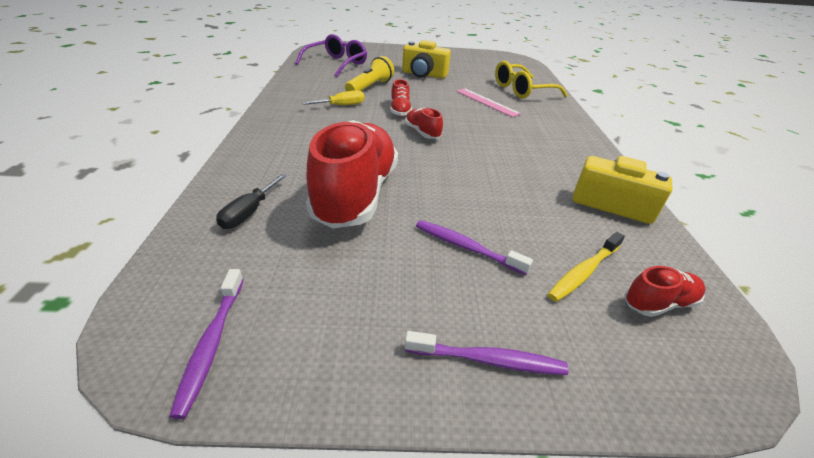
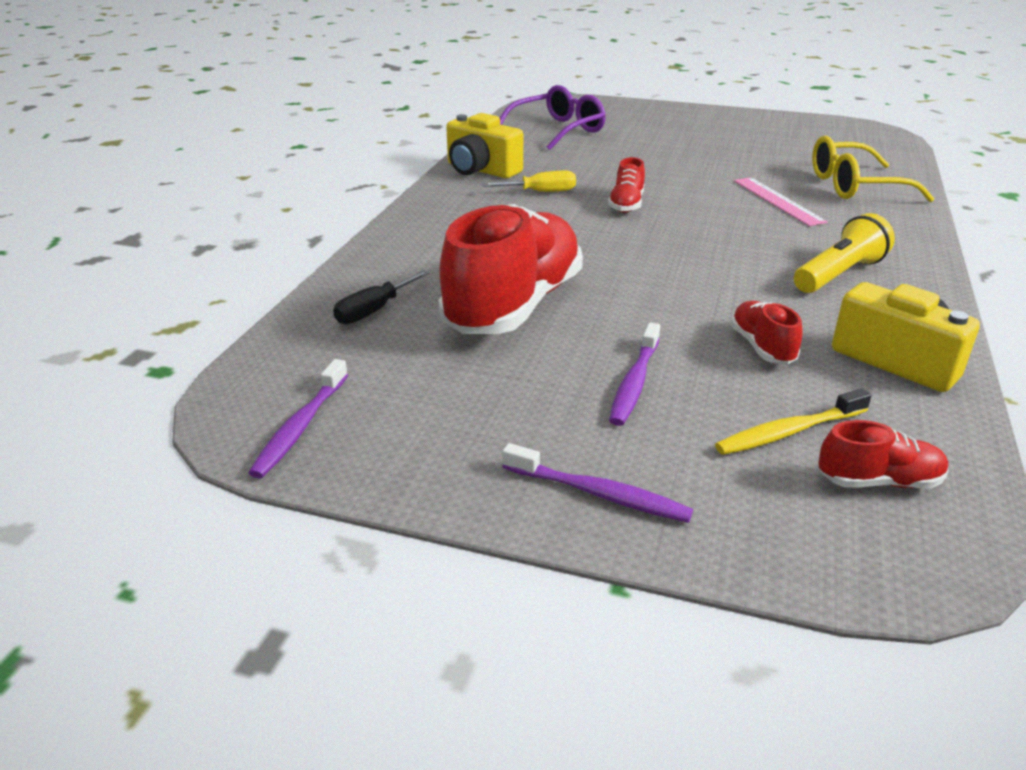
camera: 20 degrees right, 5 degrees down
(370, 87) = (595, 168): yellow flashlight -> yellow flashlight (838, 274)
(422, 133) = (646, 238): red shoe -> red shoe (762, 347)
(424, 74) = (692, 153): yellow camera -> yellow camera (481, 170)
(466, 247) = (634, 382): purple toothbrush -> purple toothbrush turned 120 degrees counterclockwise

